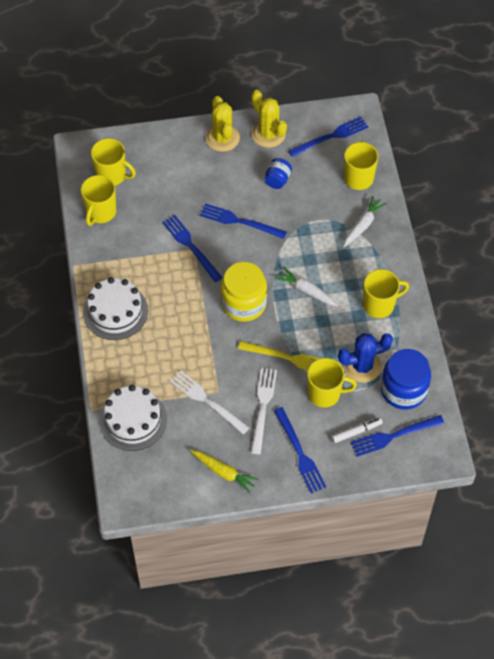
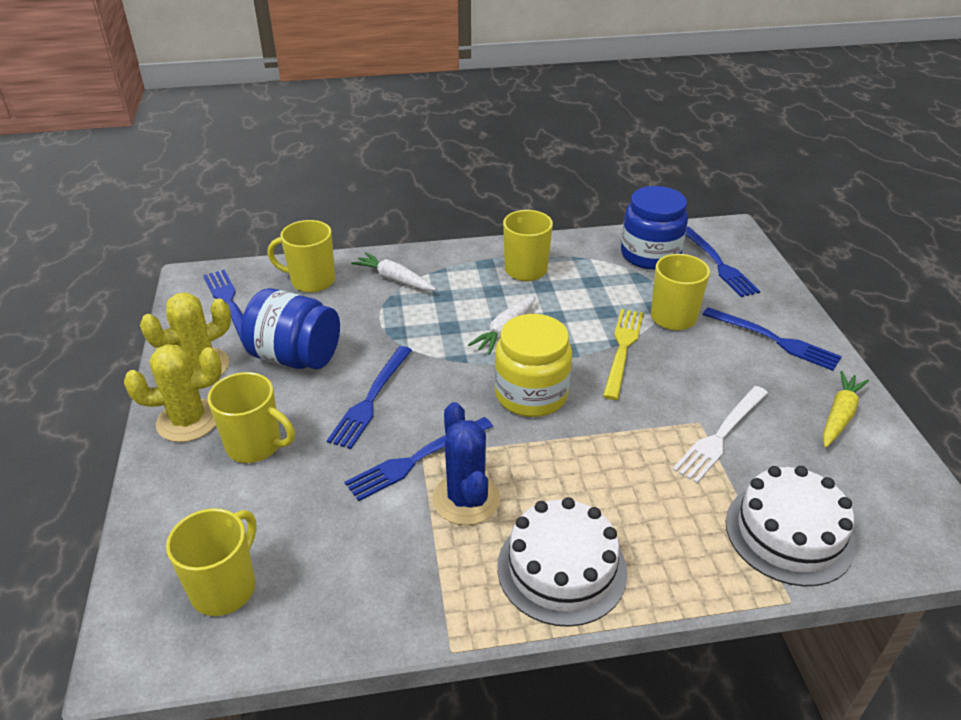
camera: 90 degrees left, 20 degrees down
(100, 212) = (318, 604): yellow mug -> yellow mug (255, 445)
(263, 407) = (712, 374): white fork -> none
(277, 180) = (296, 357): blue jar -> blue jar, size x1.92
(299, 453) = (774, 340): blue fork -> blue fork turned 60 degrees clockwise
(356, 432) = (723, 292): white marker -> none
(362, 366) = (622, 285): blue cactus -> blue cactus (466, 499)

